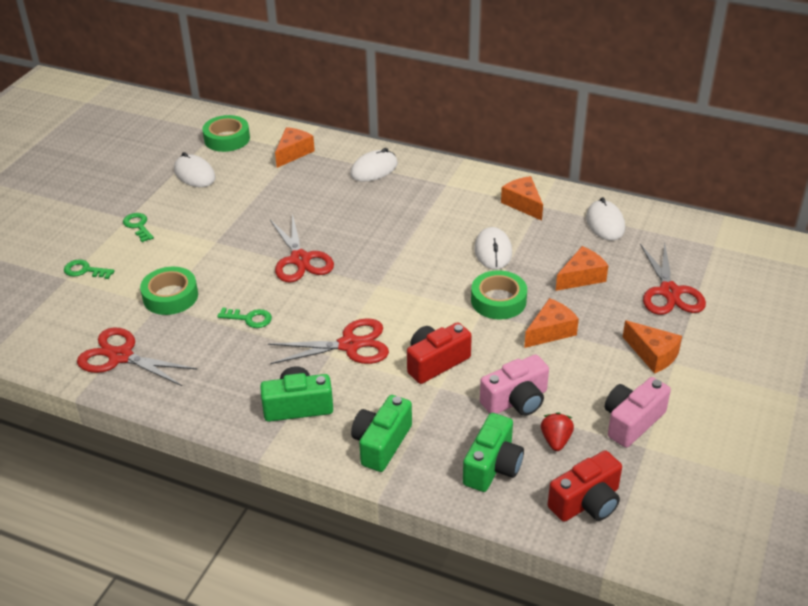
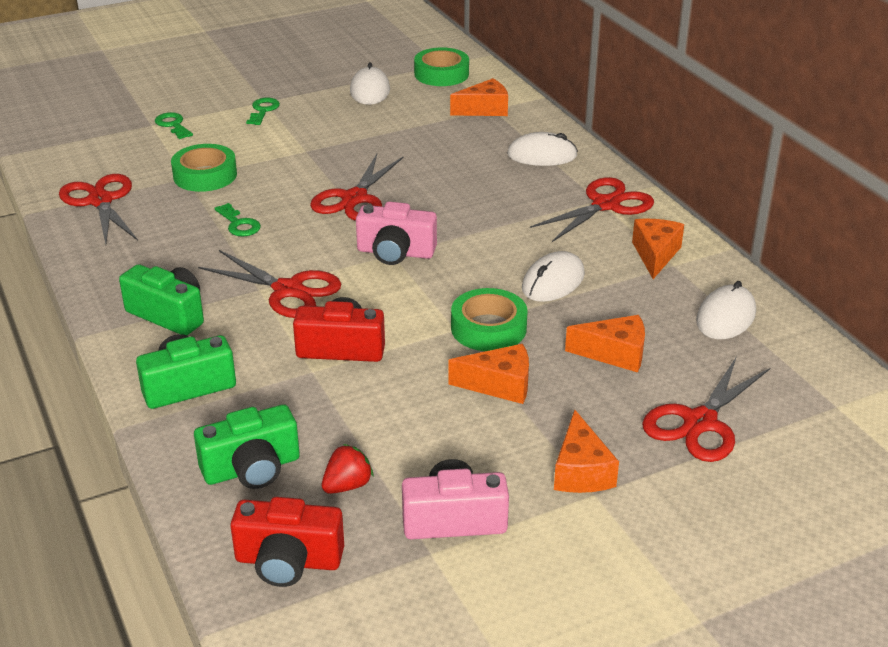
camera: 40 degrees right, 5 degrees down
(455, 185) = (606, 205): none -> red scissors
(516, 401) = (365, 426): pink camera -> pink camera (395, 252)

